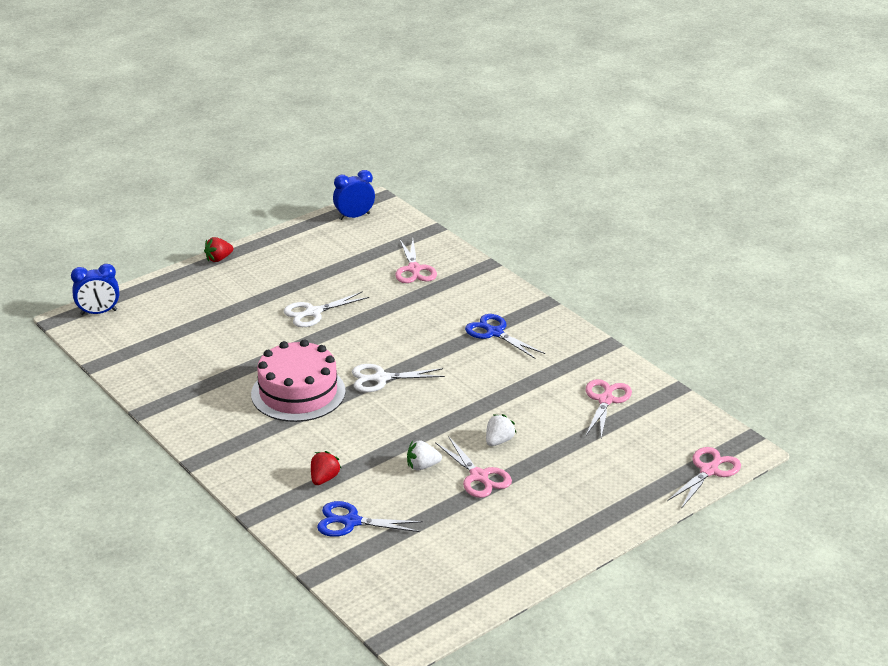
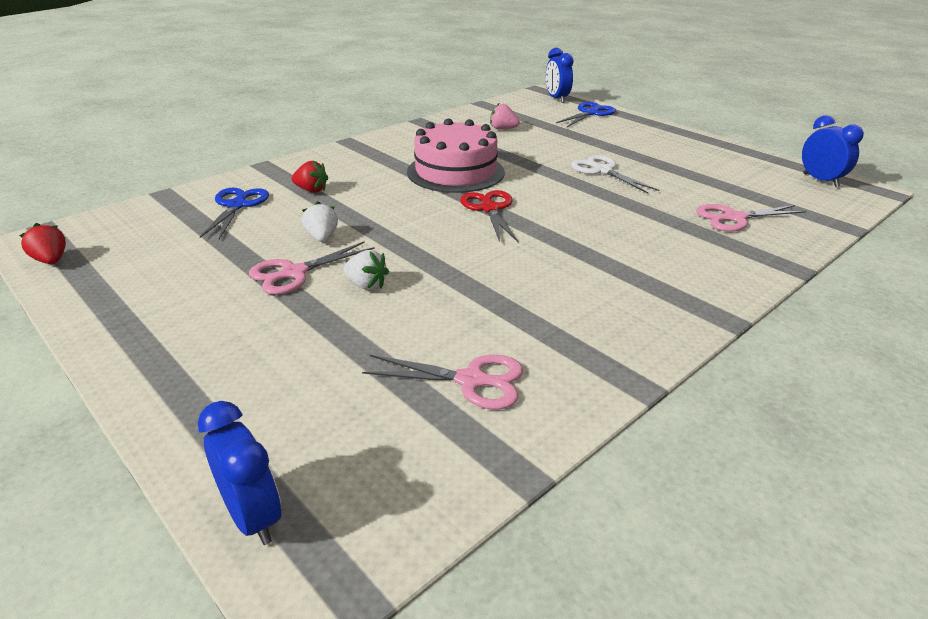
camera: 85 degrees right, 0 degrees up
(188, 357) = (503, 129): none -> pink strawberry
(218, 259) = (671, 129): red strawberry -> red strawberry (51, 260)
(380, 378) = (489, 208): white scissors -> red scissors
(494, 332) = (619, 276): blue scissors -> blue scissors (590, 113)
(709, 470) = (252, 517): pink scissors -> blue clock

